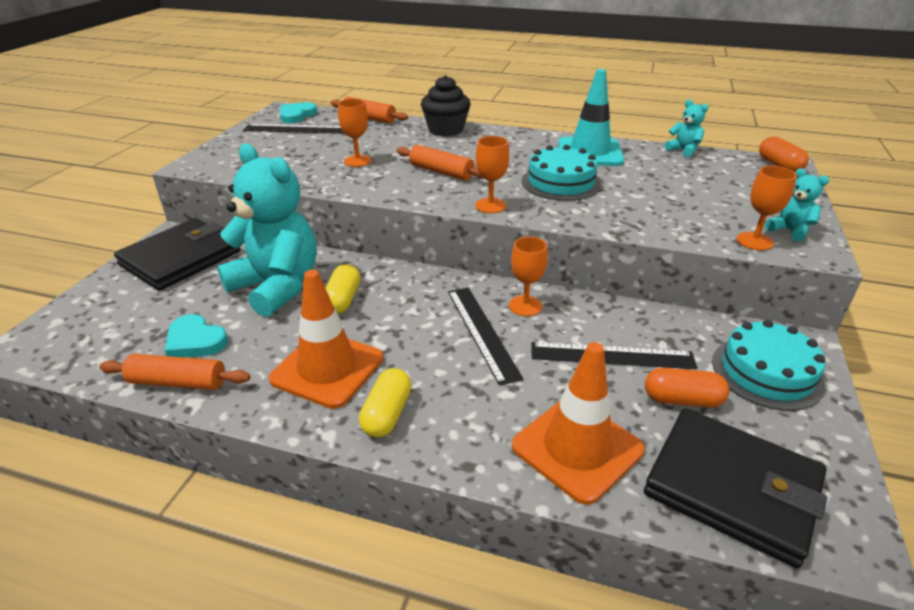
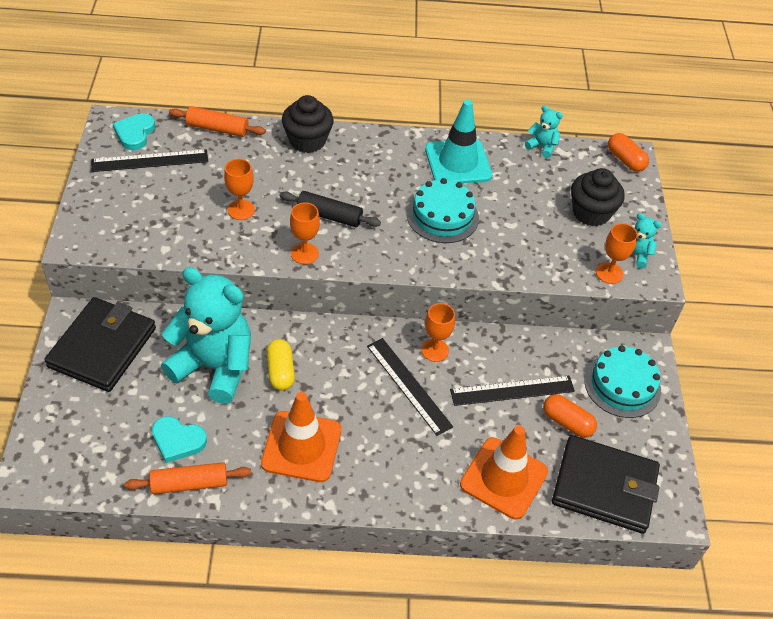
camera: 20 degrees left, 15 degrees up
(387, 414) = (364, 478): yellow capsule -> none
(441, 172) = (329, 216): orange rolling pin -> black rolling pin
(490, 206) = (390, 261): orange goblet -> orange goblet (304, 253)
(682, 400) = (567, 422): orange capsule -> orange capsule turned 45 degrees clockwise
(734, 195) = (591, 213): none -> black cupcake

